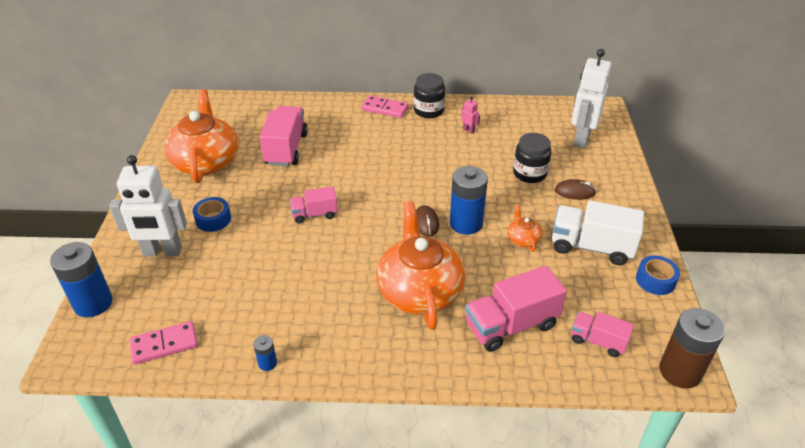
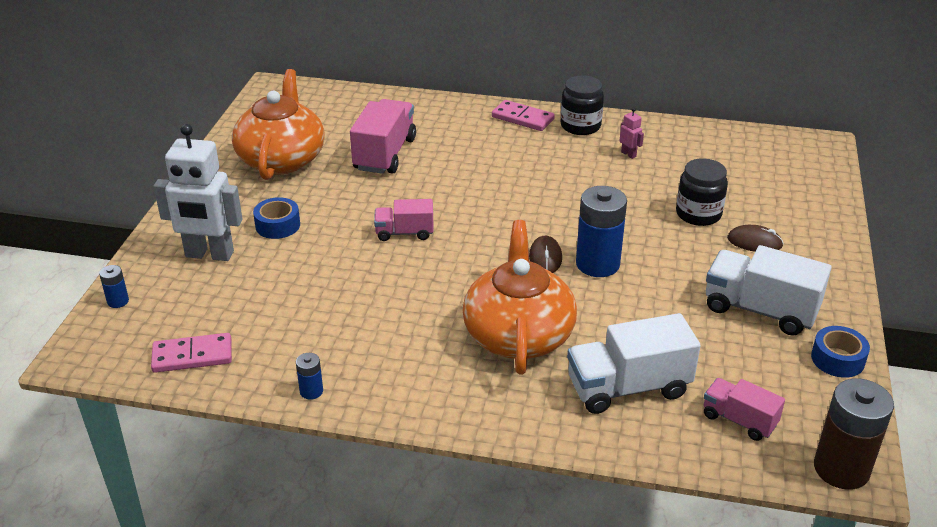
camera: 10 degrees right, 5 degrees down
(93, 303) = (118, 301): blue battery -> blue battery, size x0.46
(511, 325) = (628, 388): pink truck -> white truck
(523, 239) = (669, 290): orange teapot -> none
(581, 139) = (780, 179): white robot -> none

